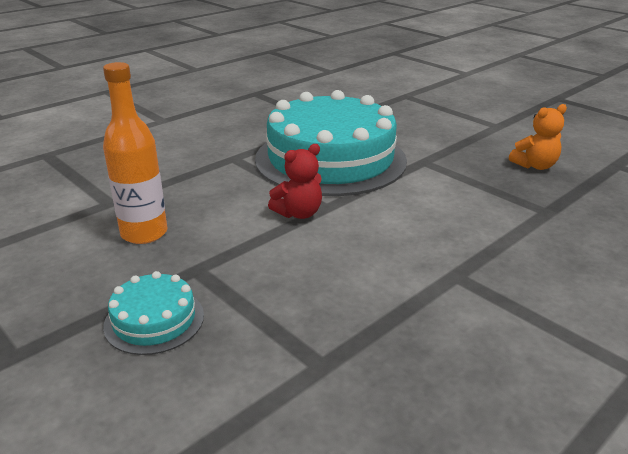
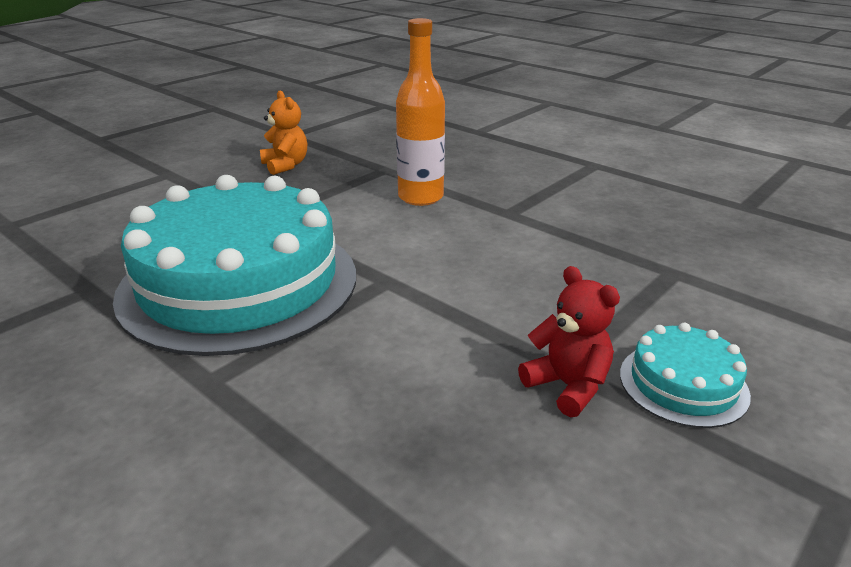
camera: 95 degrees left, 0 degrees up
(144, 233) = (493, 441): orange bottle -> orange bottle (420, 197)
(298, 213) = (406, 300): red teddy bear -> red teddy bear (567, 386)

